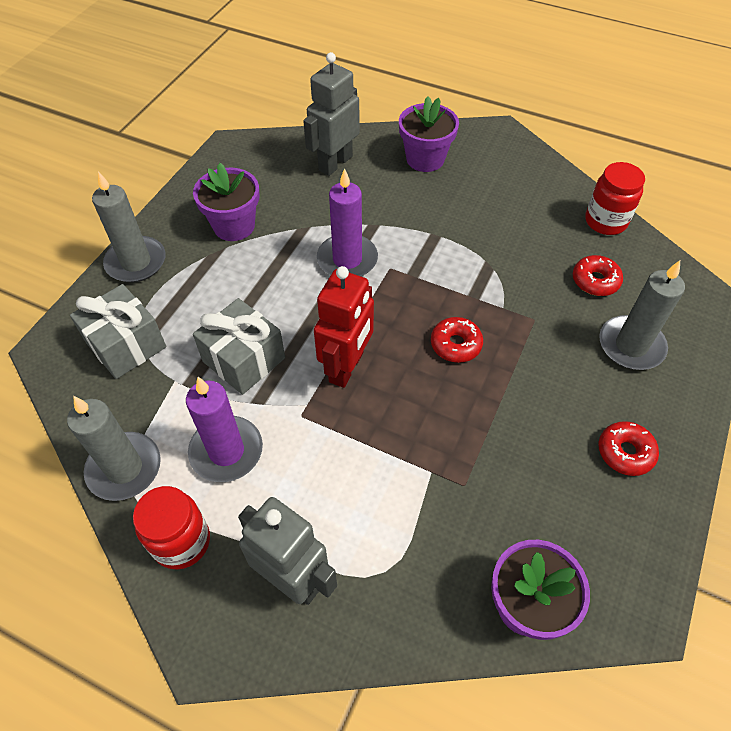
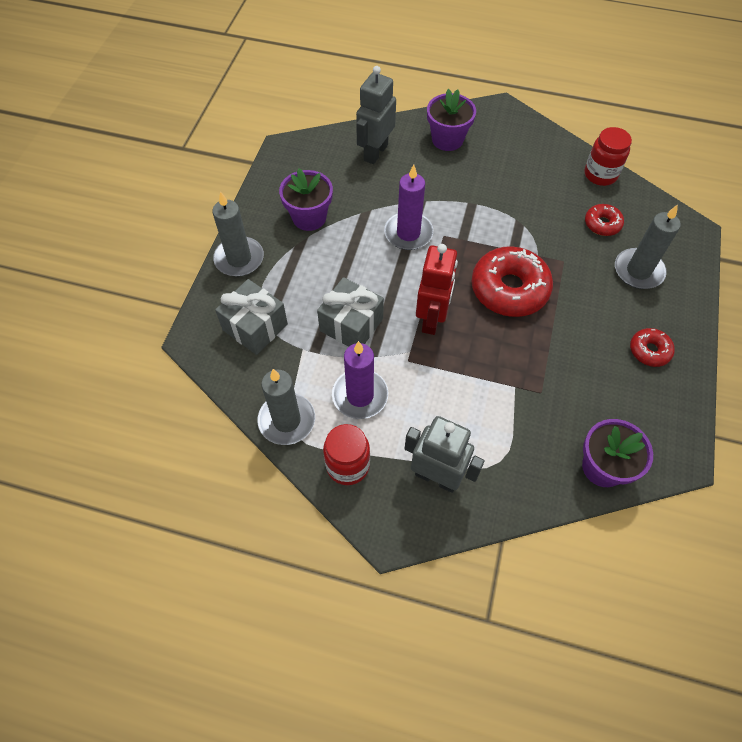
camera: 10 degrees left, 5 degrees up
(455, 344) = (509, 289): red donut -> red donut, size x1.97

